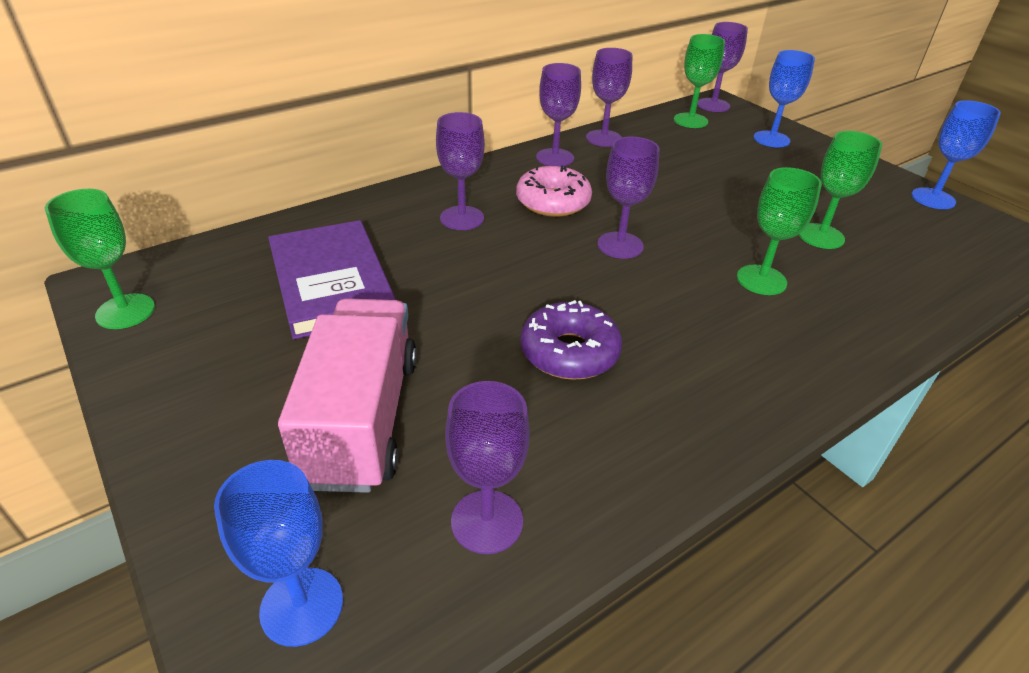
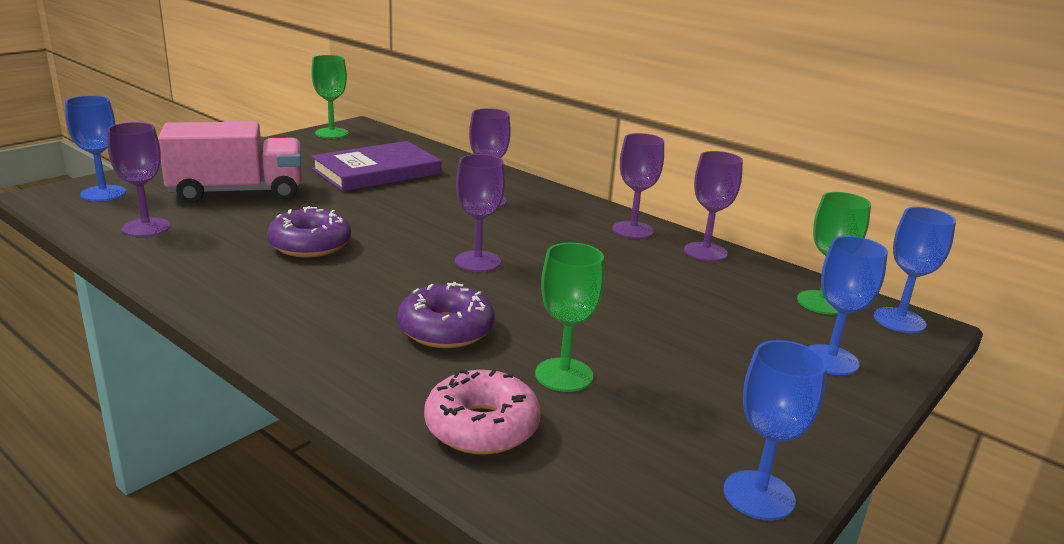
camera: 75 degrees right, 15 degrees down
(553, 202) = (540, 232): pink donut -> pink donut (482, 426)
(713, 105) = (899, 320): purple goblet -> blue goblet
(761, 280) = (446, 329): green goblet -> purple donut

